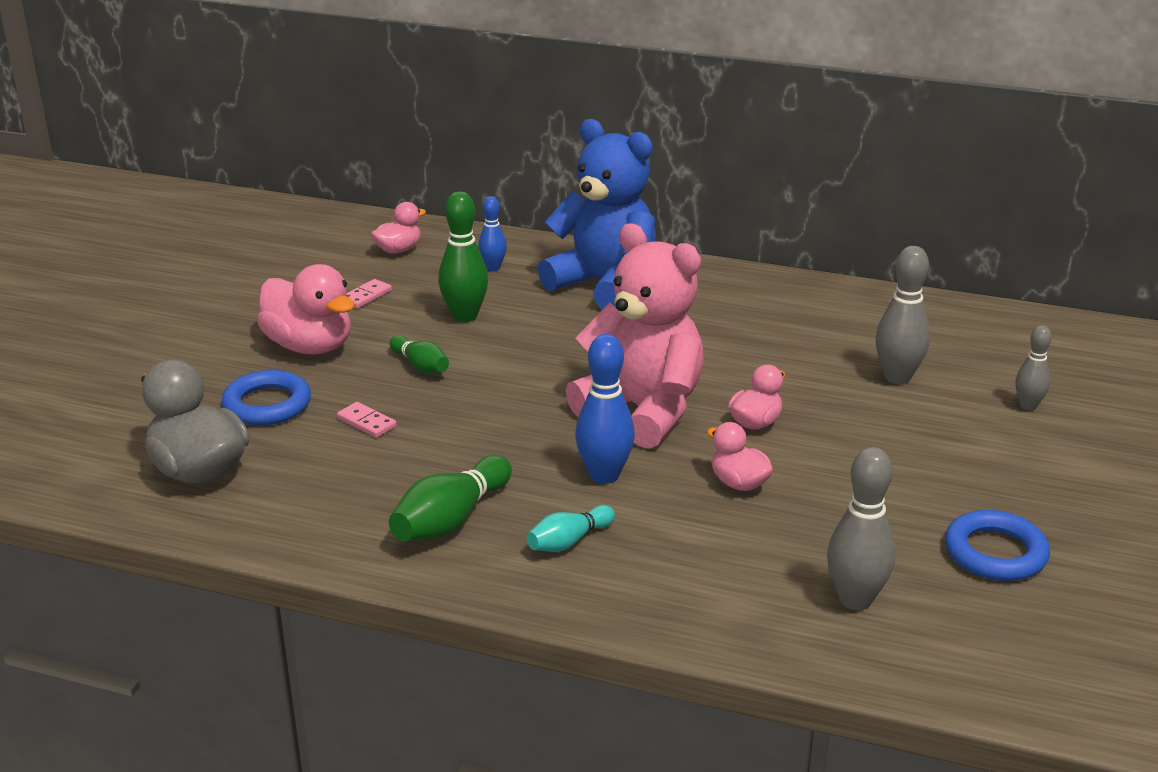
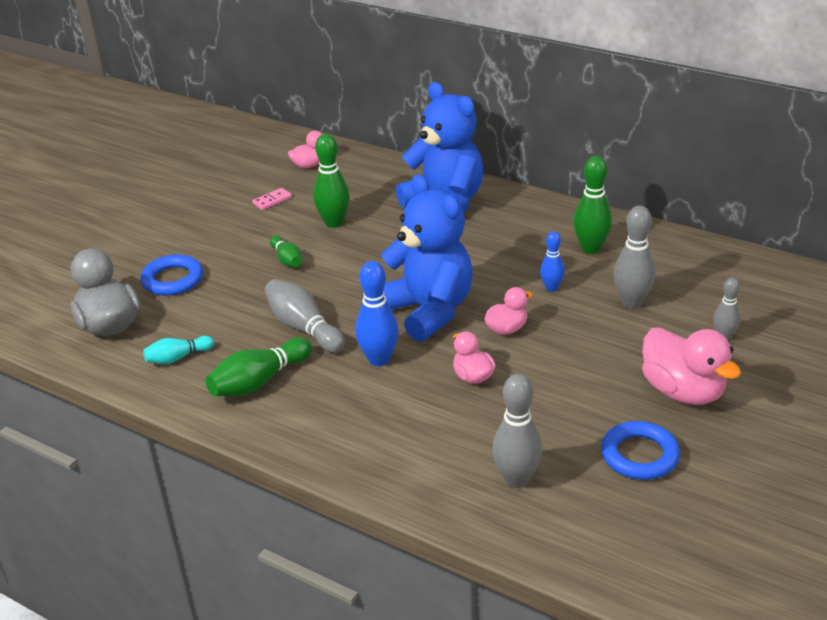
camera: 15 degrees right, 5 degrees up
(310, 346) = (218, 237): pink duck -> pink duck (683, 391)
(366, 422) = (233, 300): pink domino -> none
(483, 447) = (304, 328): none -> grey bowling pin
(493, 268) = (370, 185): blue bowling pin -> blue bowling pin (551, 288)
(569, 541) = (332, 408): turquoise bowling pin -> turquoise bowling pin (178, 358)
(642, 411) = (428, 311): pink teddy bear -> blue teddy bear
(816, 320) = (591, 248): none -> green bowling pin

